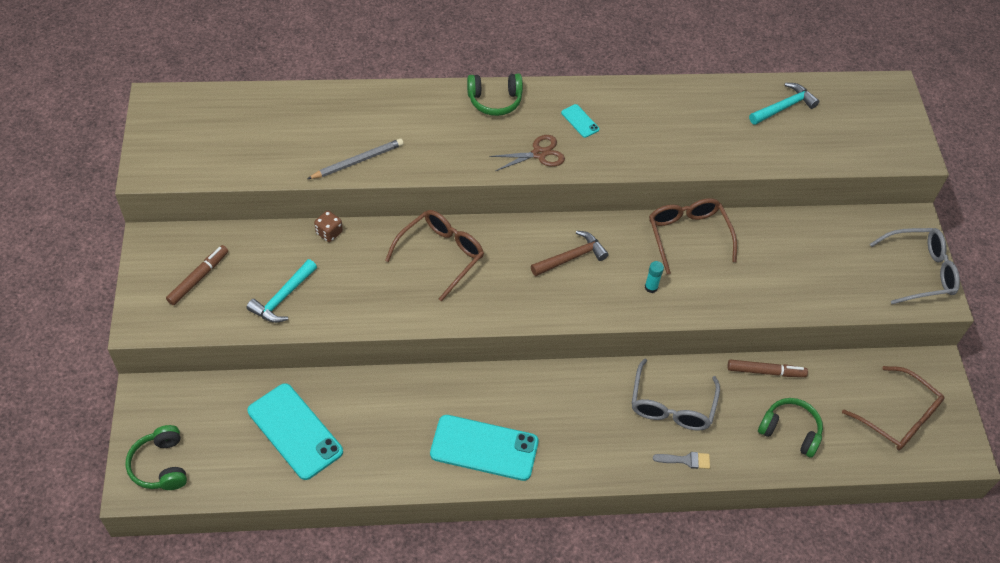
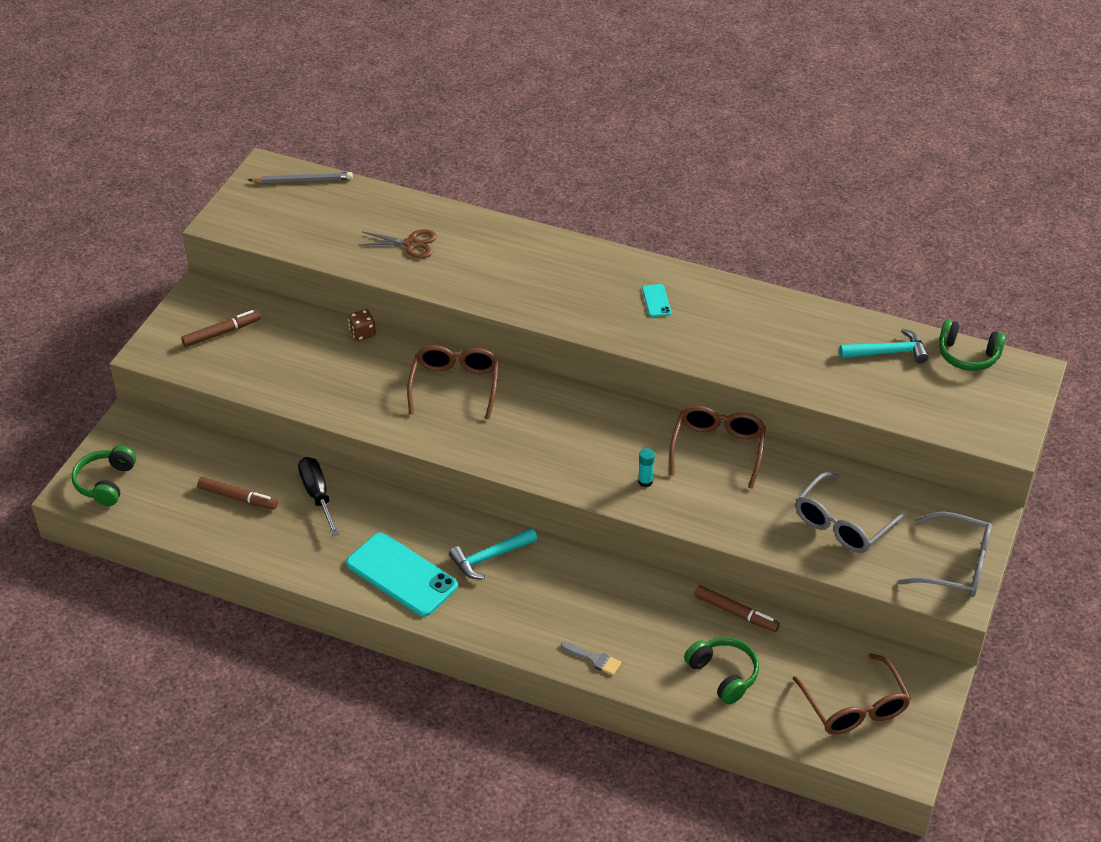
camera: 30 degrees right, 10 degrees down
(283, 297) = (285, 373): turquoise hammer -> turquoise hammer (490, 557)
(295, 431) = (238, 498): turquoise phone -> brown marker
(357, 161) = (413, 271): grey pencil -> grey pencil (302, 180)
(365, 400) = (318, 496): none -> black screwdriver
(441, 255) = (455, 385): brown glasses -> brown glasses turned 60 degrees counterclockwise
(495, 100) = (582, 258): green headphones -> green headphones (967, 355)
(539, 154) = (593, 317): brown scissors -> brown scissors (411, 244)
(571, 257) = (582, 429): brown hammer -> none
(671, 406) = (613, 607): grey glasses -> grey glasses (842, 524)

